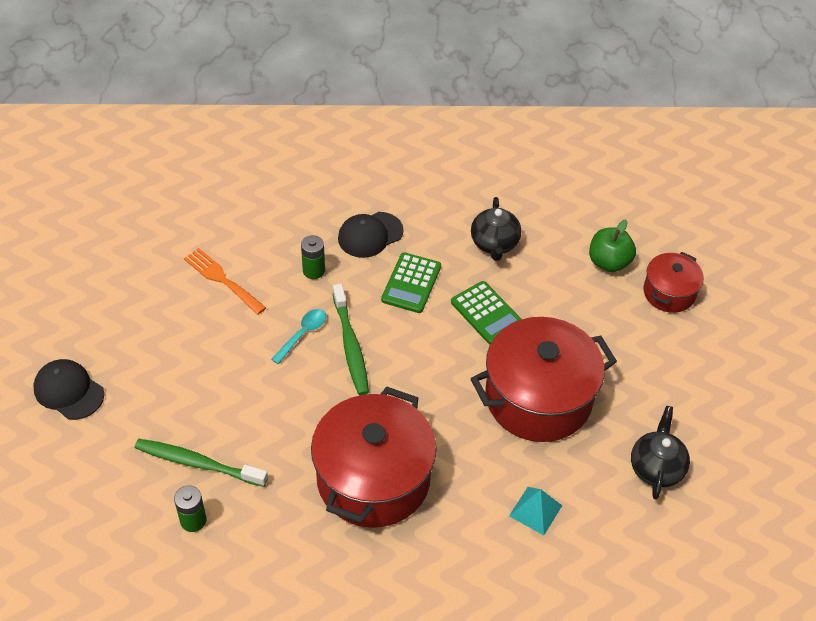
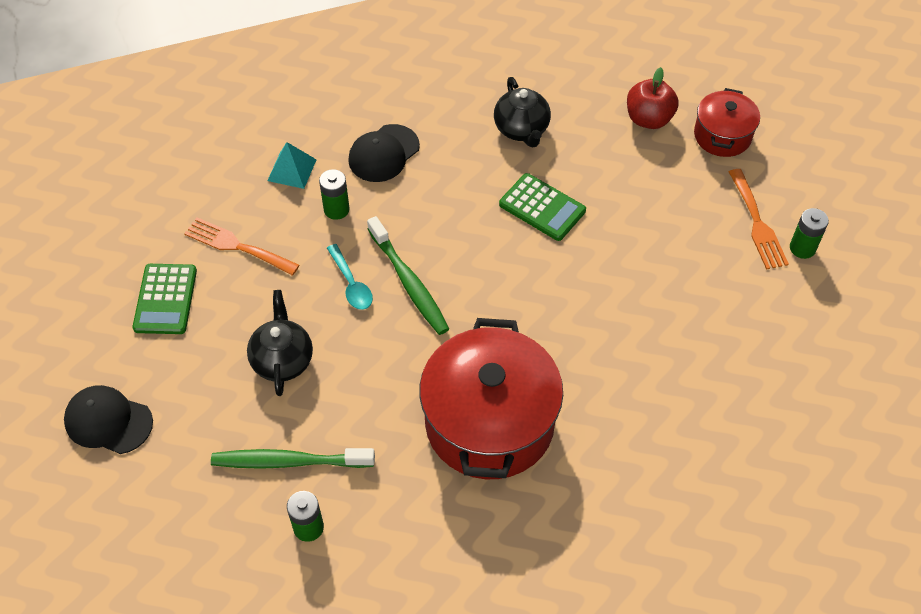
camera: 15 degrees left, 5 degrees up
(302, 334) = (351, 284): turquoise spoon -> turquoise spoon turned 135 degrees clockwise
(411, 283) = (449, 196): green calculator -> green calculator (165, 299)
(535, 510) = (673, 407): turquoise pyramid -> turquoise pyramid (292, 170)
(538, 398) = (630, 285): red pot -> none
(608, 262) = (648, 119): green apple -> red apple
(656, 468) = (778, 326): black teapot -> black teapot (282, 360)
(671, 375) = (757, 223): none -> orange fork
(704, 407) = (802, 248): none -> green battery

